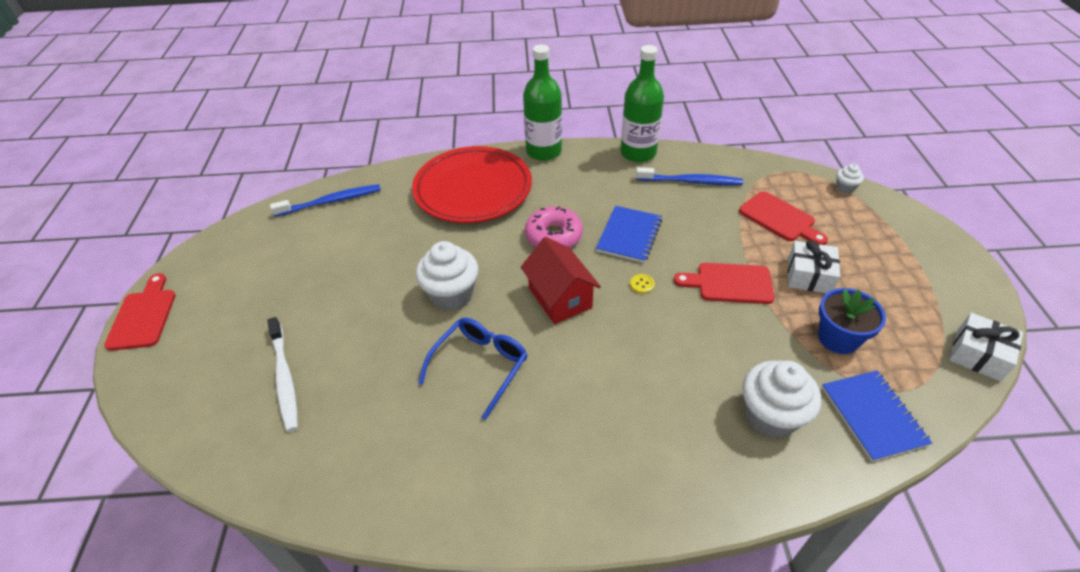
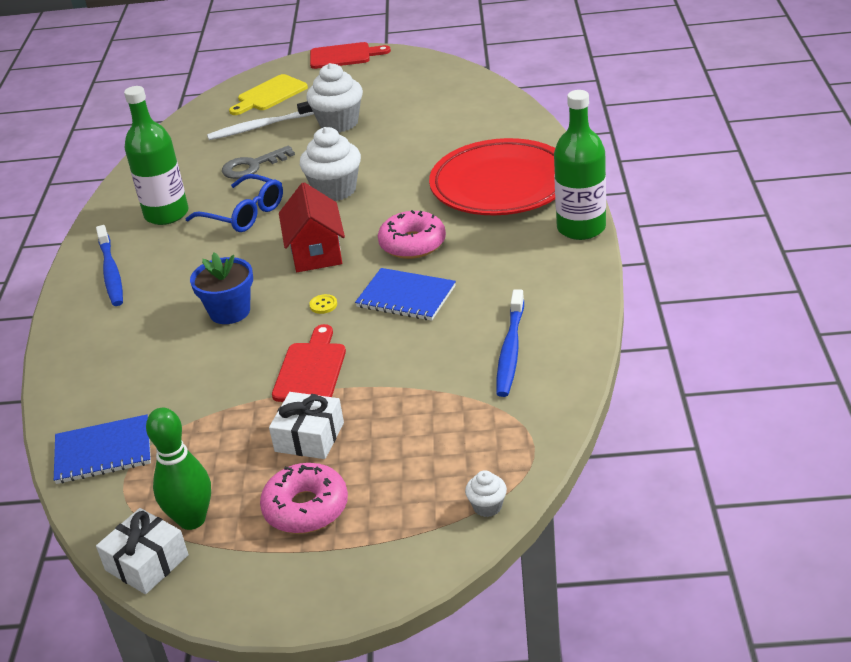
camera: 95 degrees right, 10 degrees down
(202, 380) = (269, 95): none -> yellow cutting board
(331, 201) = (486, 106): blue toothbrush -> blue toothbrush (111, 273)
(378, 373) = (252, 166): none -> grey key
(560, 298) = (316, 252): red house -> red house turned 75 degrees counterclockwise
(638, 153) = (579, 305): green bottle -> green bottle (166, 214)
(770, 416) = (130, 381): white cupcake -> white cupcake (339, 123)
(779, 218) = (422, 426): red cutting board -> none
(838, 338) = (207, 445): blue flower pot -> blue flower pot (230, 311)
(881, 270) = (306, 508): none -> pink donut
(922, 334) = (192, 519): none -> green bowling pin

